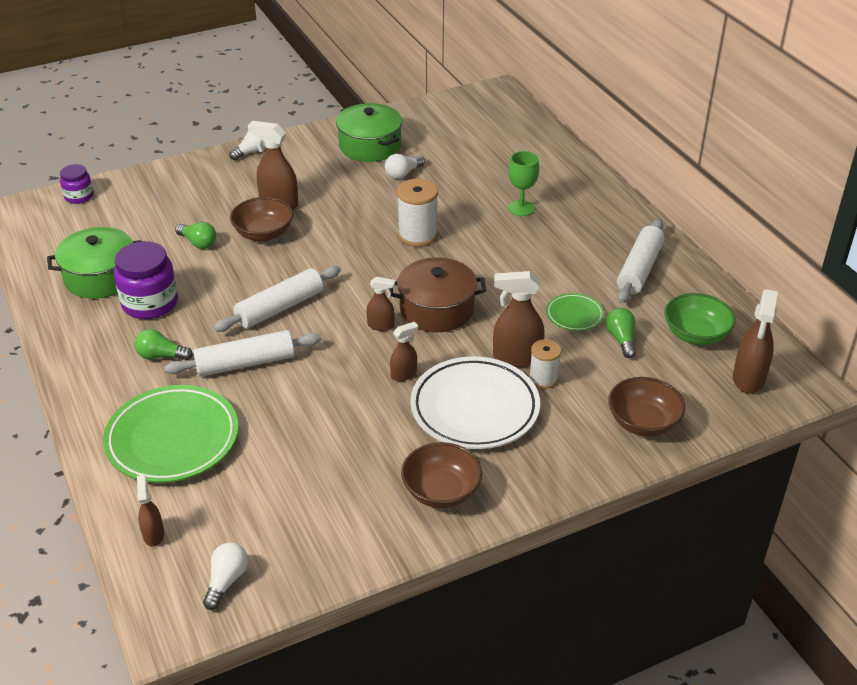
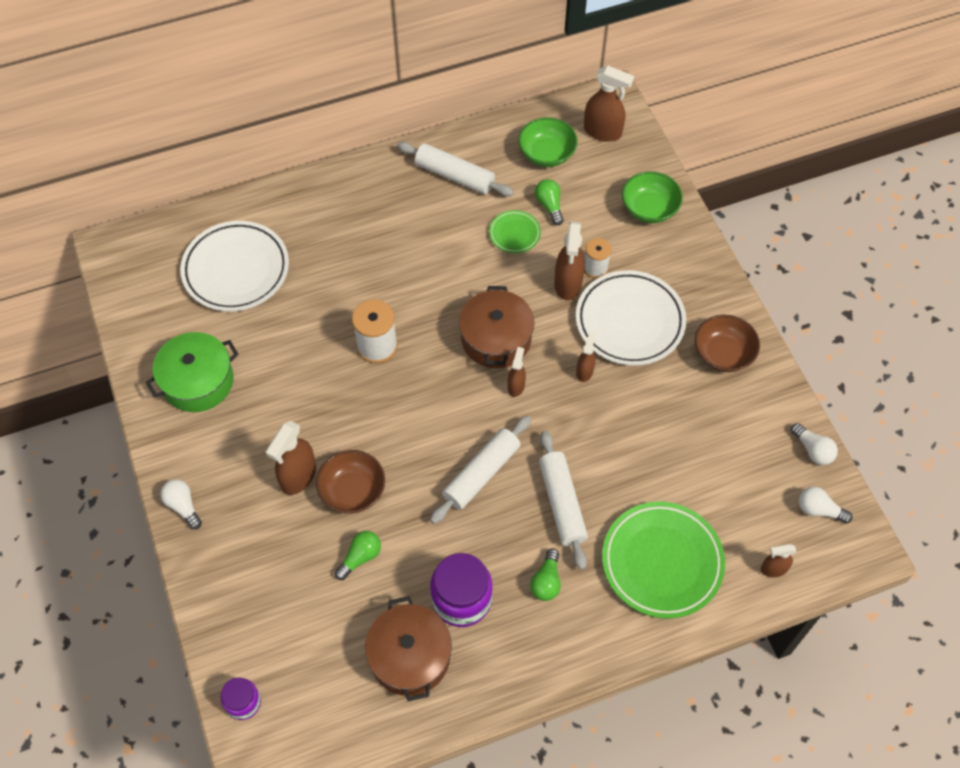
camera: 85 degrees left, 20 degrees up
(100, 277) = (410, 656): green pot -> brown pot
(280, 308) = (481, 474): white rolling pin -> white rolling pin turned 75 degrees clockwise
(403, 174) = (262, 352): white light bulb -> white light bulb (813, 450)
(404, 374) = (584, 371): brown spray bottle -> brown spray bottle turned 45 degrees clockwise
(488, 152) = (236, 270): none -> white plate
(521, 208) = (345, 253): green goblet -> none
(621, 339) = (549, 206): green light bulb -> green light bulb turned 75 degrees clockwise
(643, 422) = (649, 209): brown bowl -> green bowl

